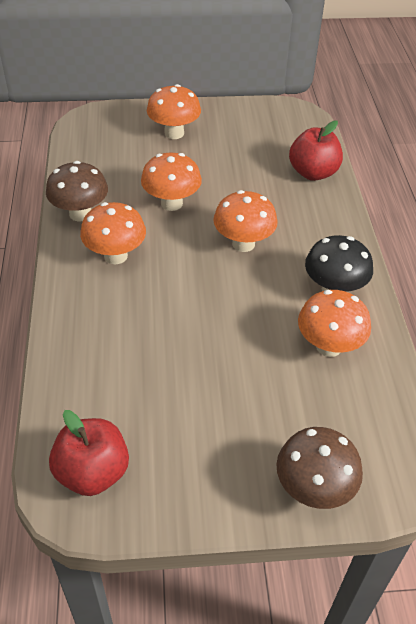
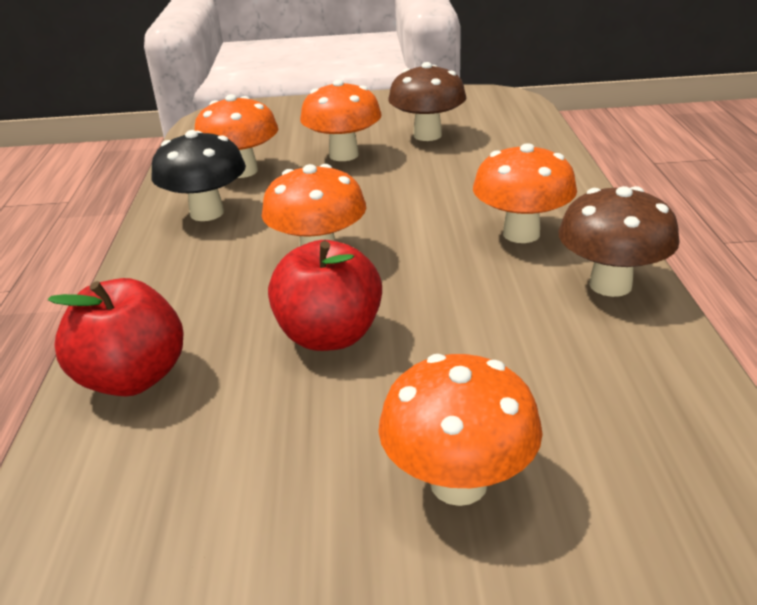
camera: 175 degrees left, 15 degrees down
(92, 472) = (485, 105): red apple -> red apple (329, 336)
(171, 203) = (443, 307): orange mushroom -> orange mushroom (344, 155)
(313, 489) = (299, 107): brown mushroom -> brown mushroom (427, 135)

